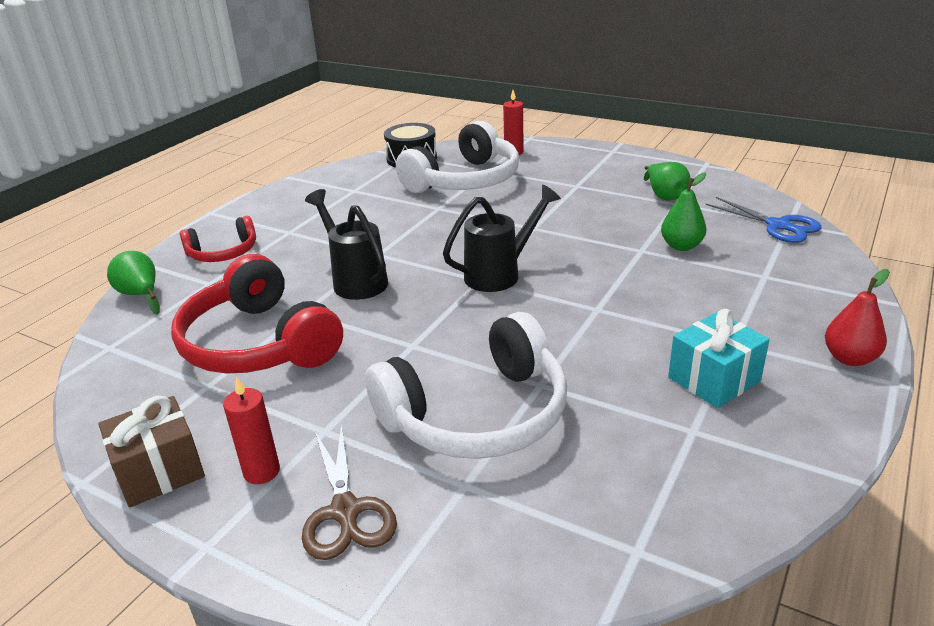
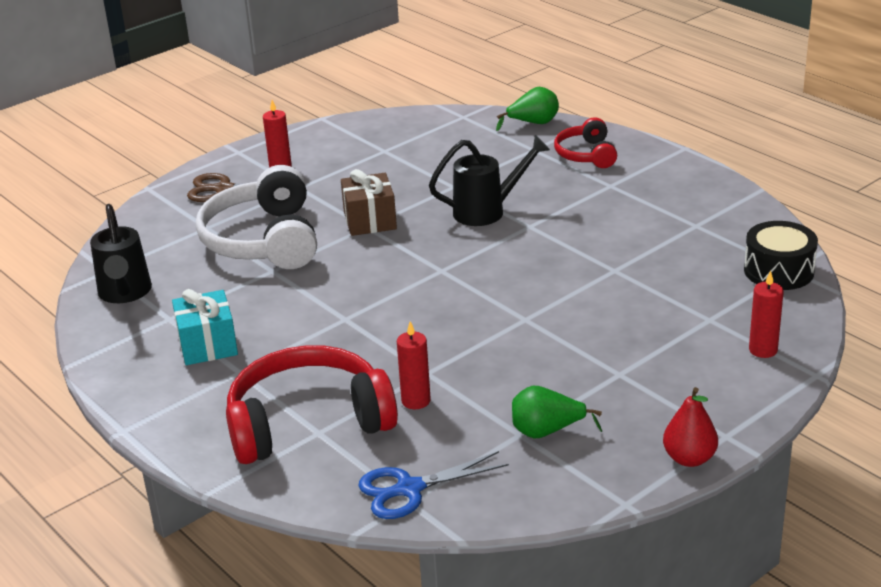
camera: 110 degrees right, 0 degrees up
(160, 471) = (310, 138): brown gift -> brown gift (370, 220)
(259, 343) = (421, 168): red headphones -> red headphones (308, 422)
(465, 180) = (683, 297): white headphones -> none
(500, 274) = (443, 282): black watering can -> black watering can (125, 294)
(681, 246) = (416, 401): green pear -> red candle
(849, 358) = (168, 422): red pear -> red pear (689, 458)

